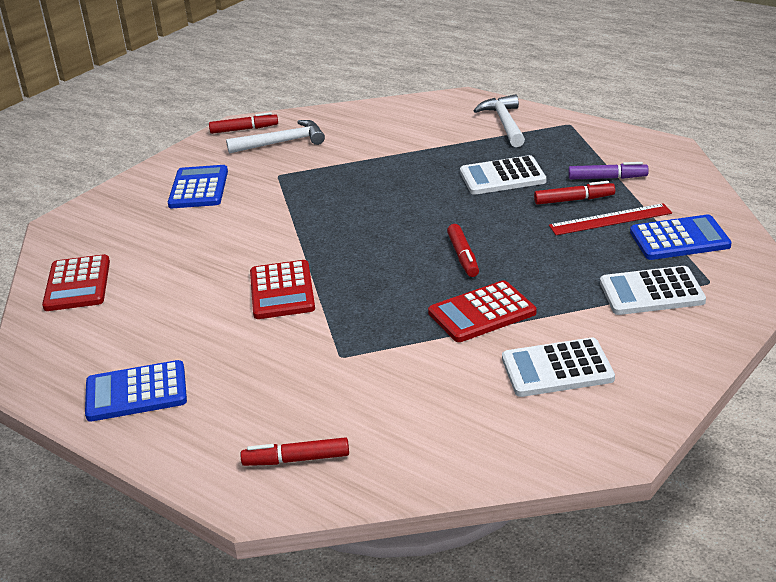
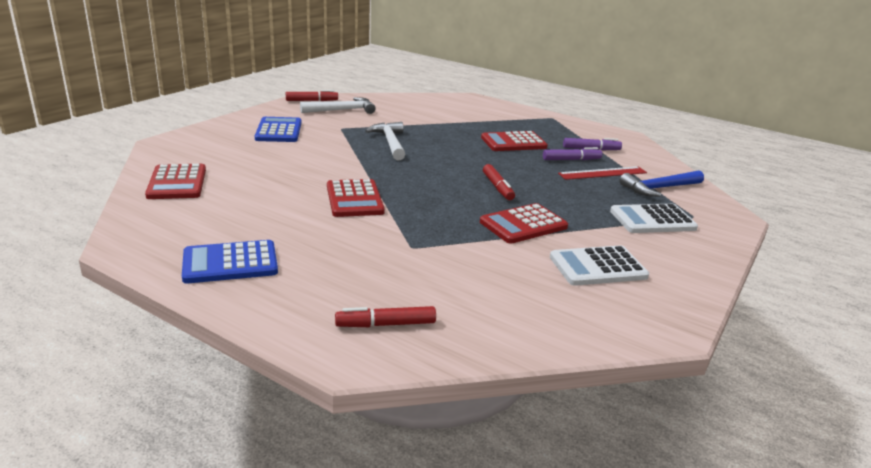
camera: 10 degrees left, 5 degrees down
(502, 177) = (513, 142): white calculator -> red calculator
(504, 123) = (505, 113): white hammer -> white hammer (390, 143)
(574, 200) = (571, 160): red marker -> purple marker
(679, 239) = (659, 188): blue calculator -> blue hammer

